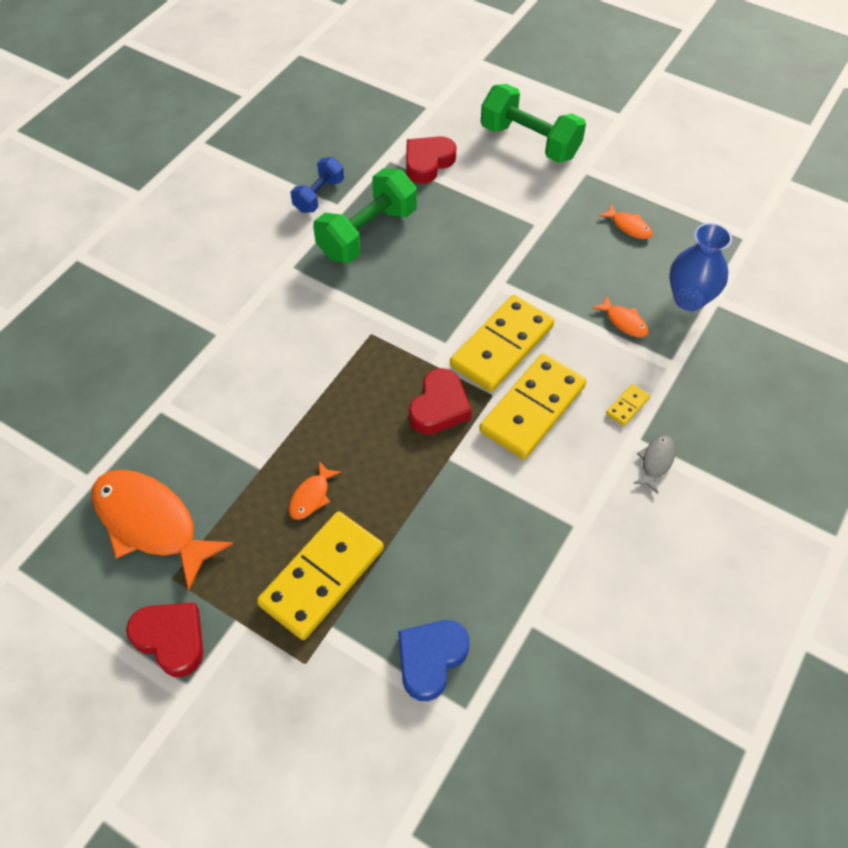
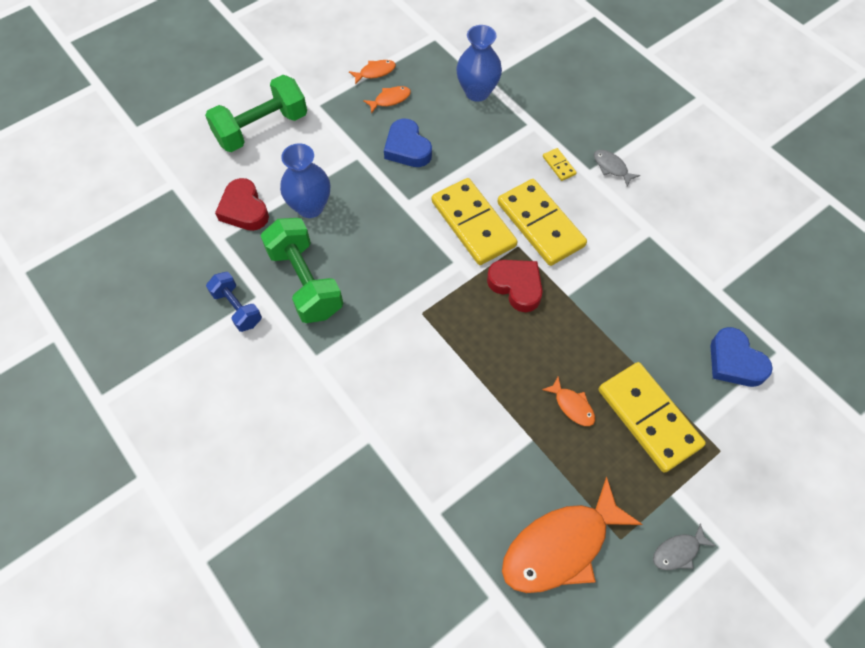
camera: 70 degrees left, 5 degrees up
(171, 639) = (678, 551): red heart -> grey fish
(455, 208) = (310, 207): none -> blue vase
(571, 261) = (407, 148): none -> blue heart
(624, 322) = (482, 138): orange fish -> orange fish (375, 72)

